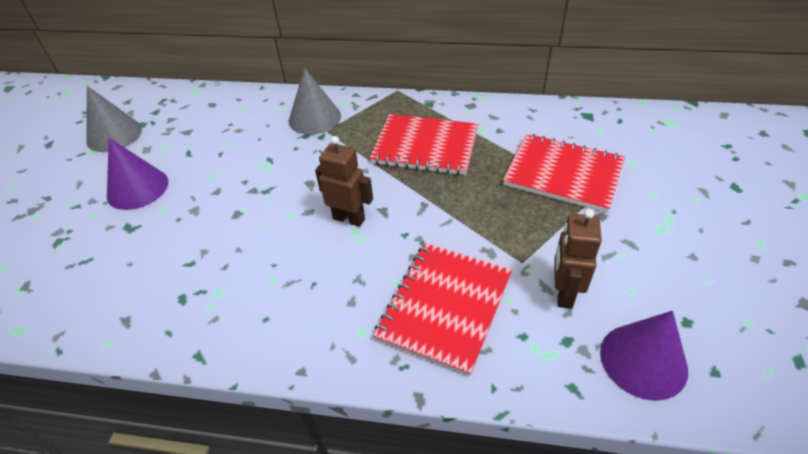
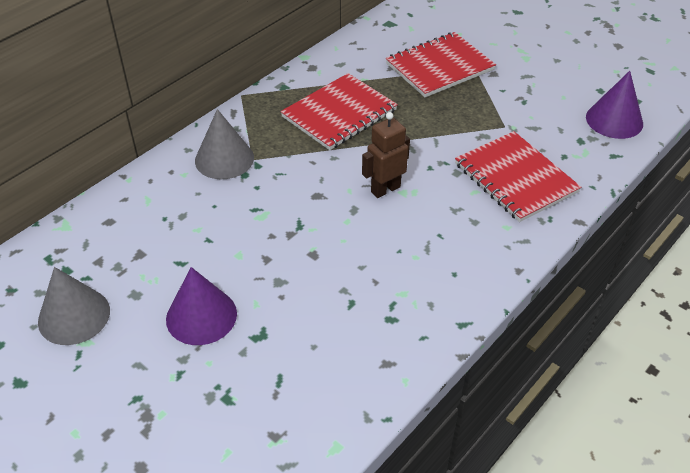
camera: 60 degrees left, 0 degrees up
(564, 293) = (544, 123): brown robot -> none

